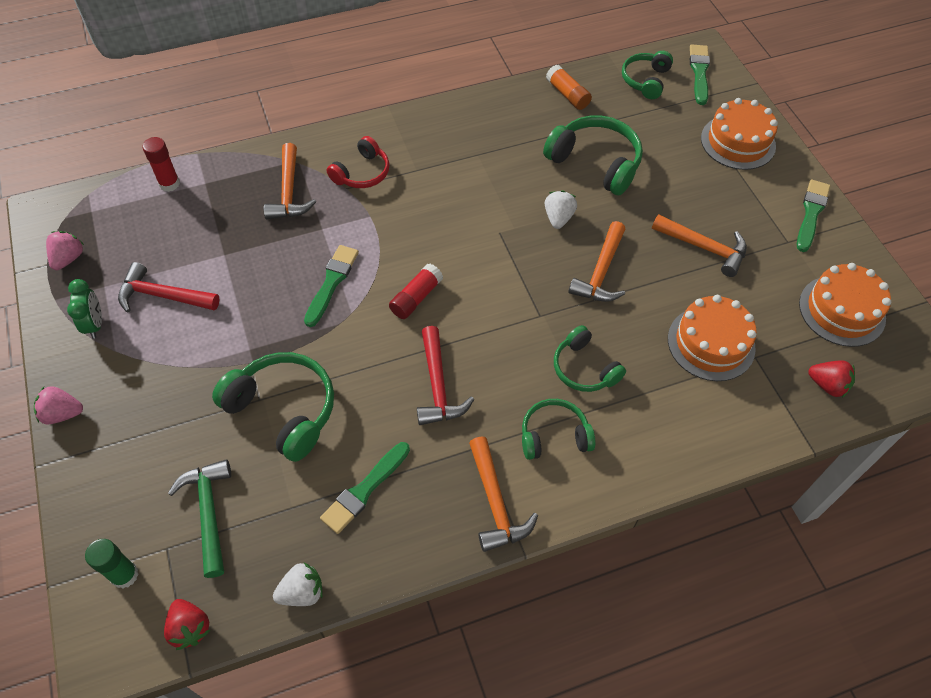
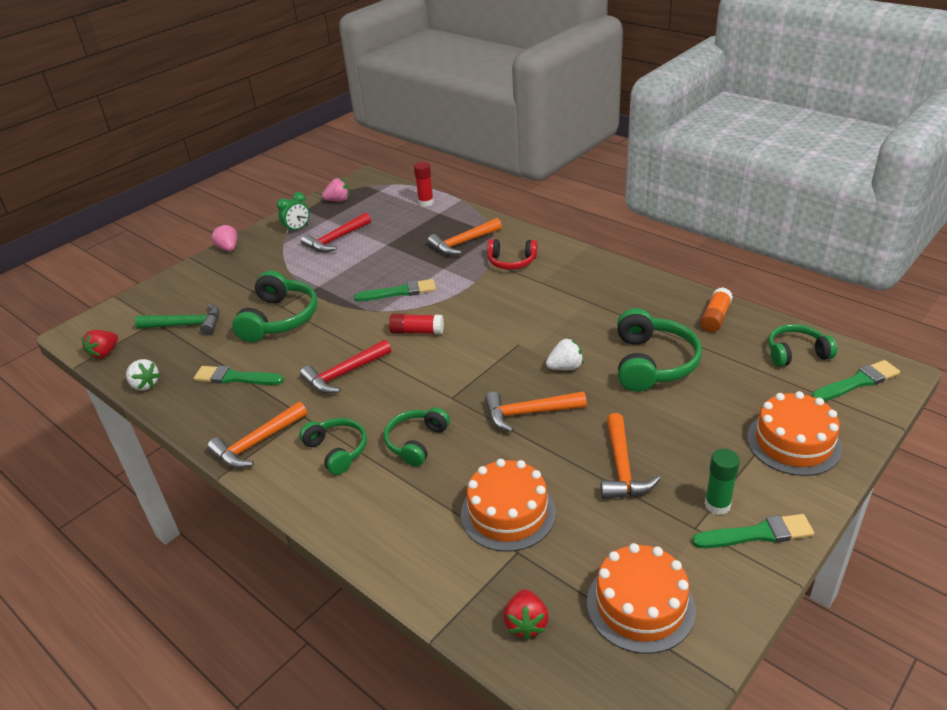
camera: 65 degrees right, 20 degrees down
(124, 575) = (131, 316): green glue stick -> green glue stick (717, 505)
(163, 296) = (336, 240): red hammer -> red hammer turned 120 degrees counterclockwise
(208, 513) = (186, 325): green hammer -> green hammer turned 45 degrees clockwise

